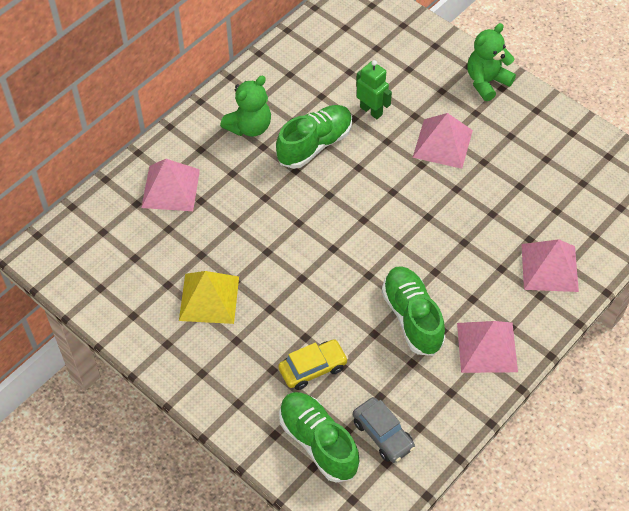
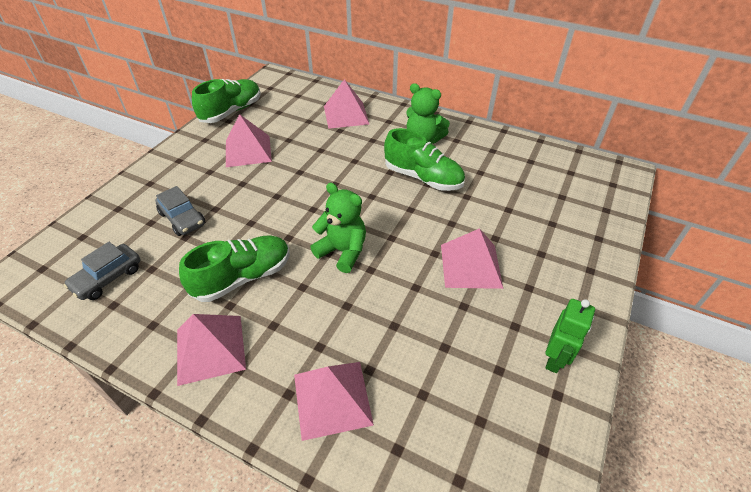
camera: 75 degrees right, 10 degrees down
(209, 298) = (248, 151): yellow pyramid -> pink pyramid
(313, 368) = (182, 219): yellow car -> grey car
(318, 442) = (106, 235): green shoe -> green shoe (231, 112)
(371, 111) = (482, 206): green robot -> green robot (555, 359)
(486, 82) = (580, 290): green teddy bear -> green teddy bear (342, 251)

